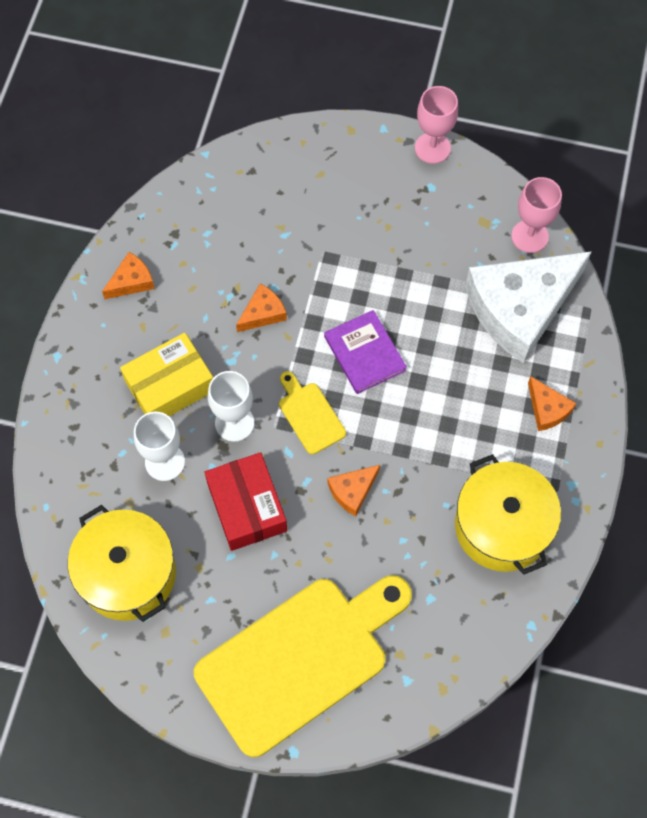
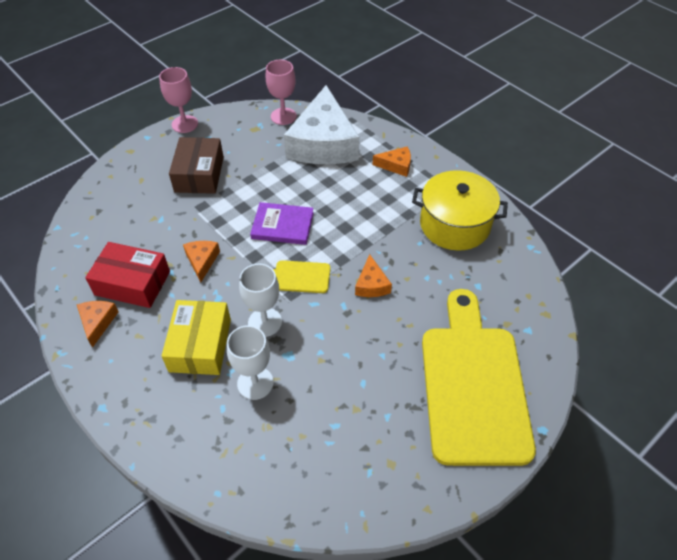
camera: 55 degrees left, 15 degrees down
(128, 574) = (323, 463): yellow pot -> none
(247, 507) = (333, 351): red box -> red box (132, 283)
(371, 221) = (199, 174): none -> brown box

